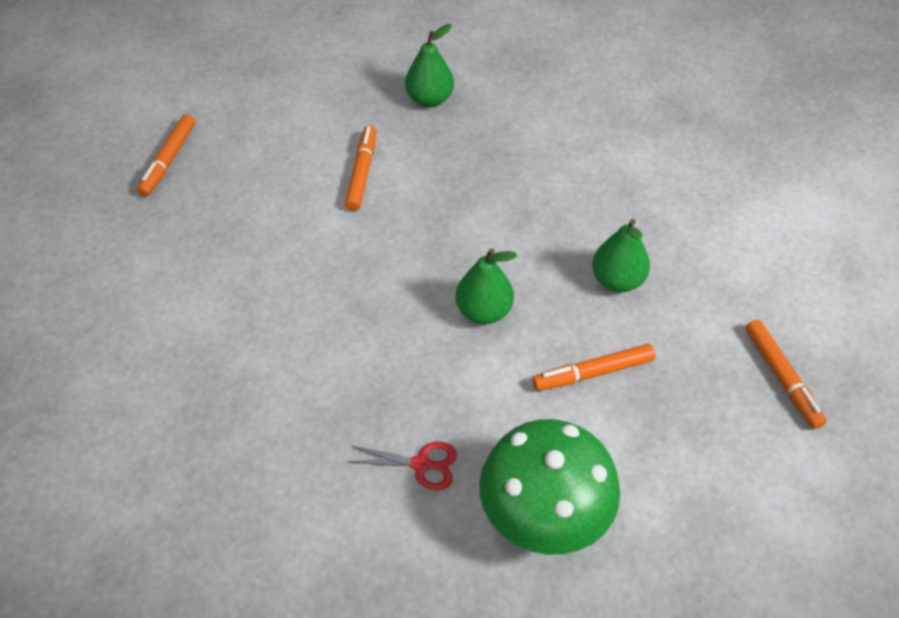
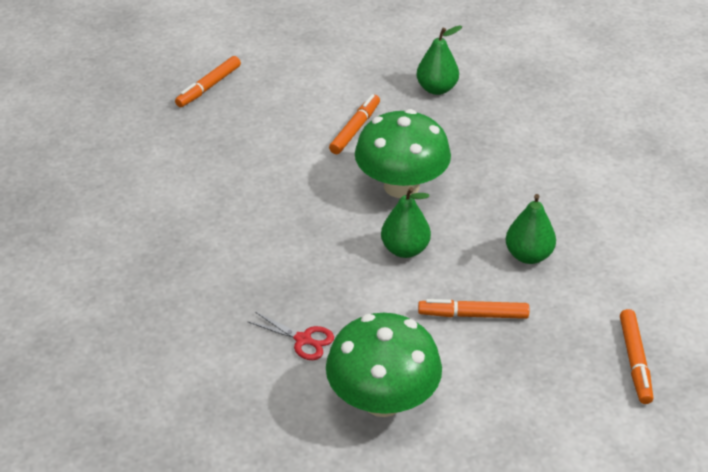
camera: 20 degrees right, 10 degrees down
(444, 231) = (401, 186): none -> green mushroom

